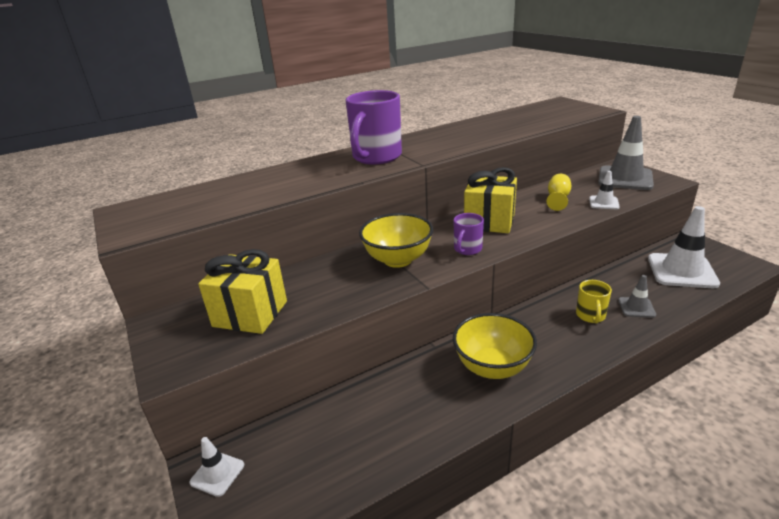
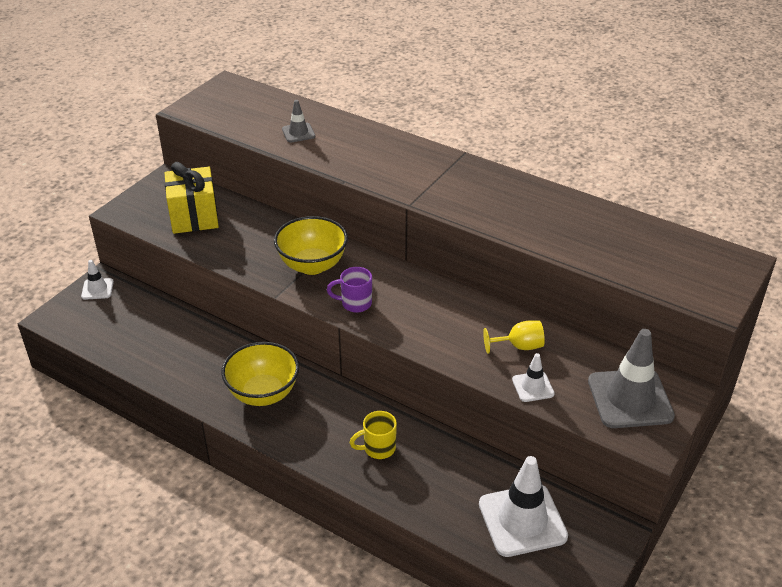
camera: 60 degrees right, 10 degrees up
(376, 157) = (412, 169): purple mug -> none
(489, 221) = (425, 304): yellow gift -> none
(636, 307) = (414, 483): grey traffic cone -> grey traffic cone (298, 133)

